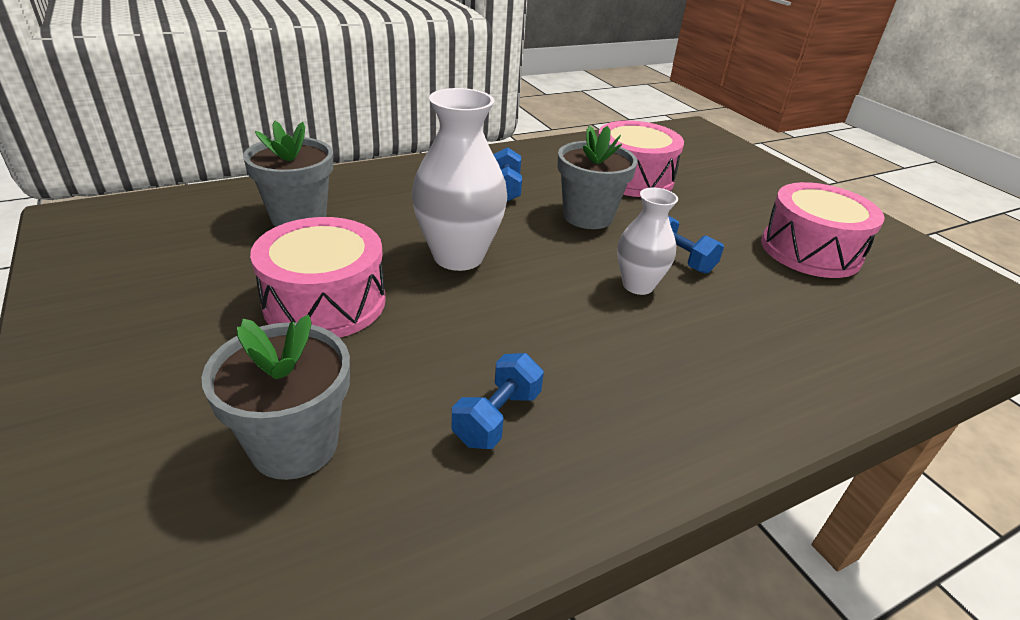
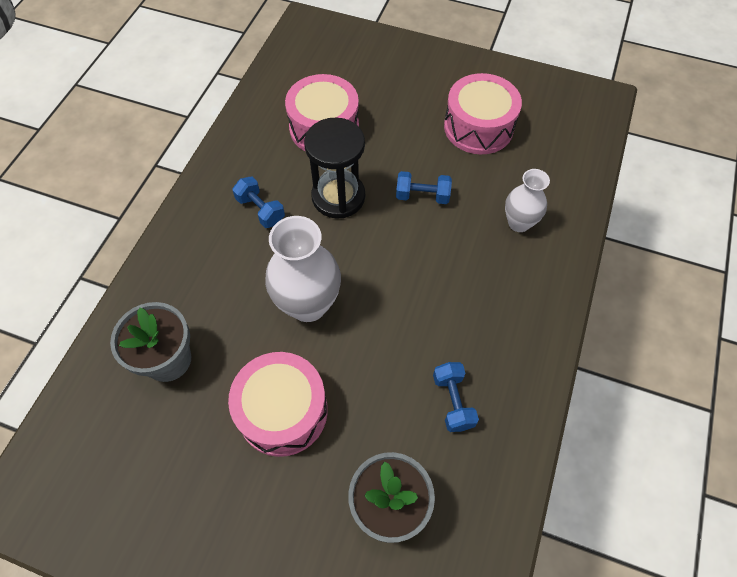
camera: 40 degrees left, 25 degrees up
(587, 216) = (338, 197): grey flower pot -> black hourglass
(638, 285) = (423, 241): white vase -> white vase (519, 223)

